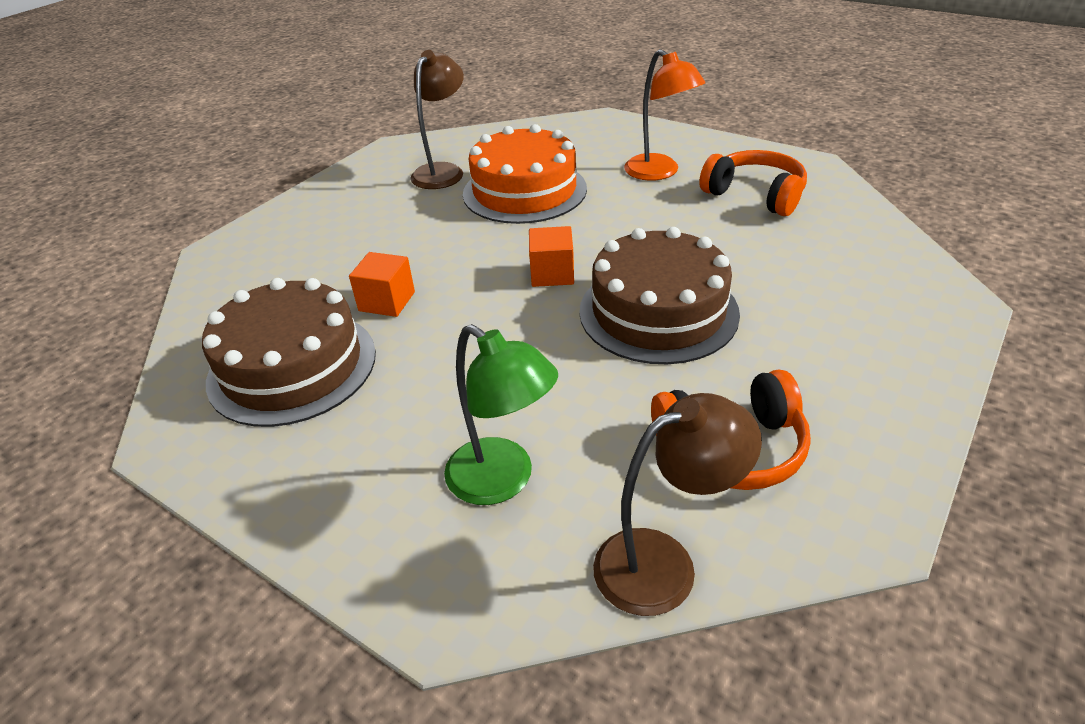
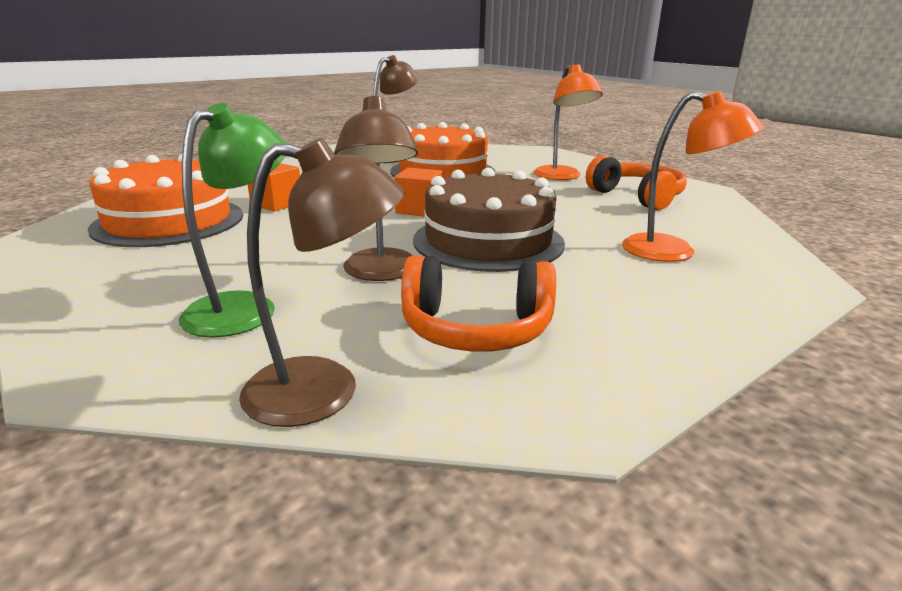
camera: 15 degrees right, 15 degrees down
(292, 366) = (169, 221): brown cake -> orange cake
(503, 481) = (244, 307): green lamp -> green lamp turned 120 degrees counterclockwise
(592, 392) = (381, 273): none -> brown lamp
(835, 284) = (674, 252): none -> orange lamp

